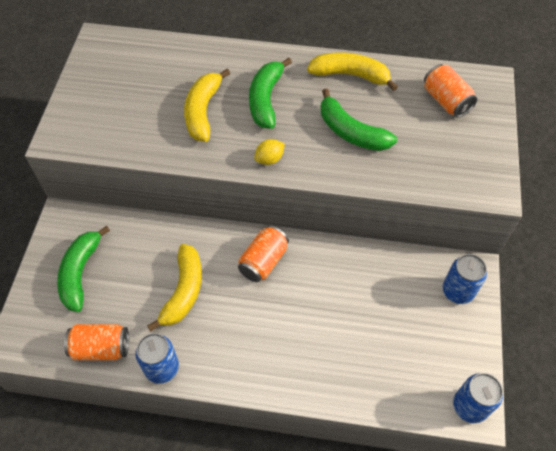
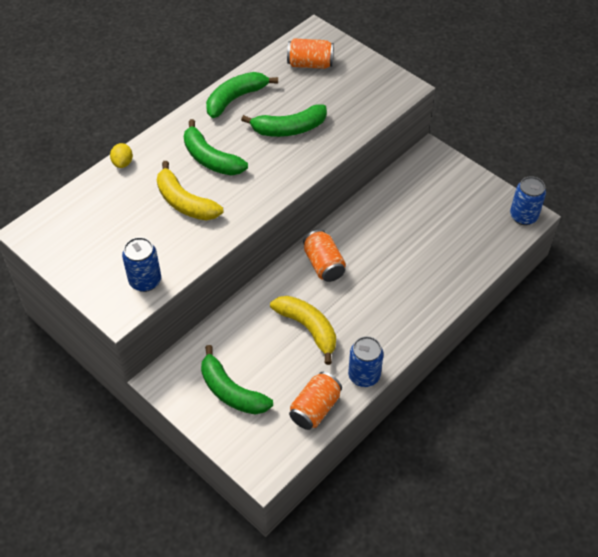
camera: 55 degrees left, 5 degrees down
(269, 159) = (271, 187): yellow lemon -> yellow lemon (123, 163)
(350, 75) = (235, 99): yellow banana -> green banana
(457, 291) = (439, 171): blue can -> blue can (145, 281)

